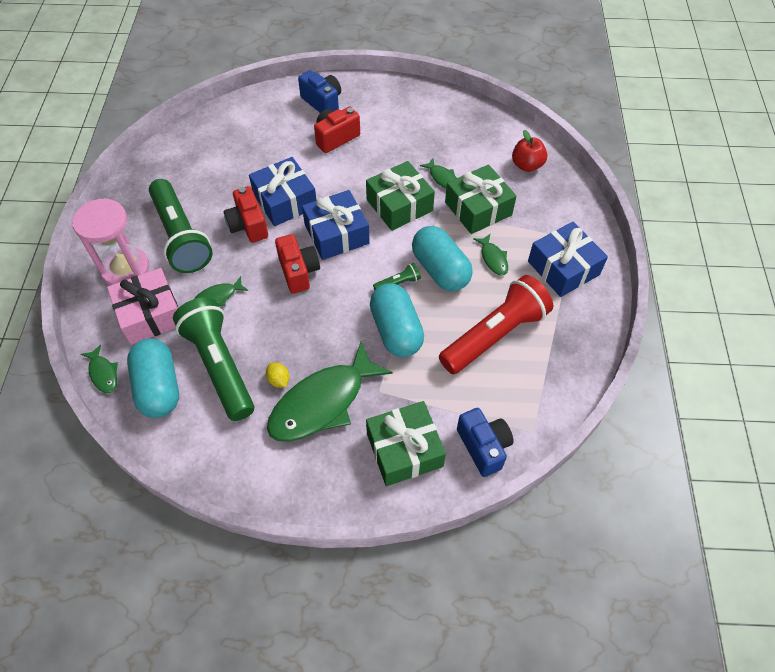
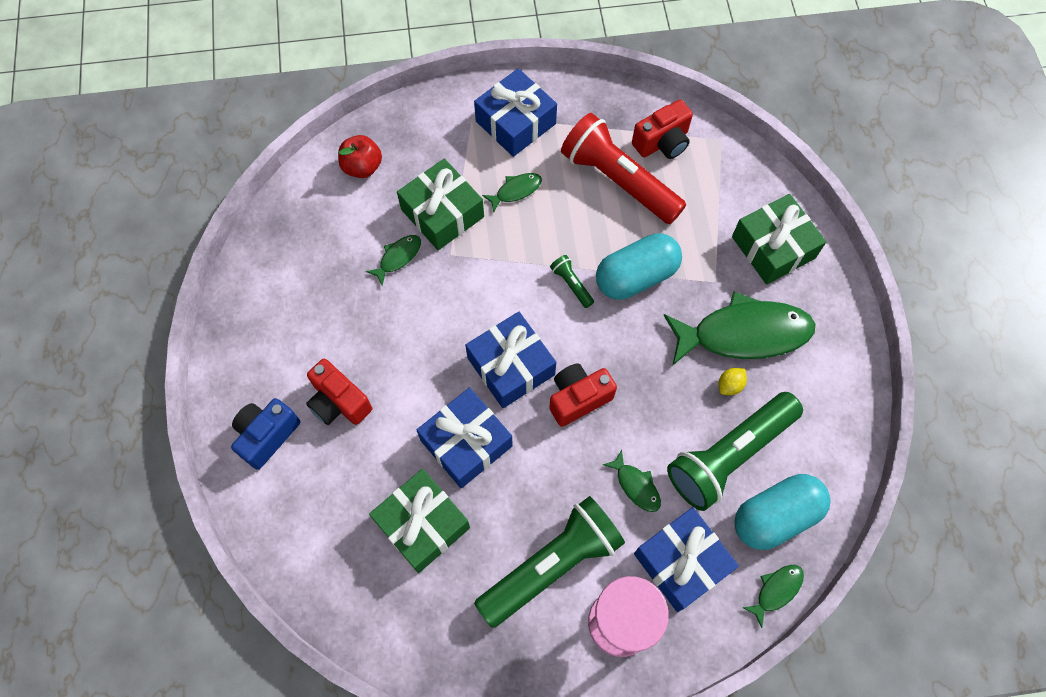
camera: 100 degrees left, 10 degrees up
(150, 314) = (681, 562): pink gift -> blue gift
(248, 225) = (516, 480): red camera -> red camera (662, 142)
(323, 402) = (743, 334): green fish -> green fish turned 45 degrees counterclockwise
(399, 205) = (451, 301): green gift -> green gift (422, 524)
(440, 270) = (543, 243): turquoise capsule -> none
(483, 447) = (749, 179): blue camera -> none

